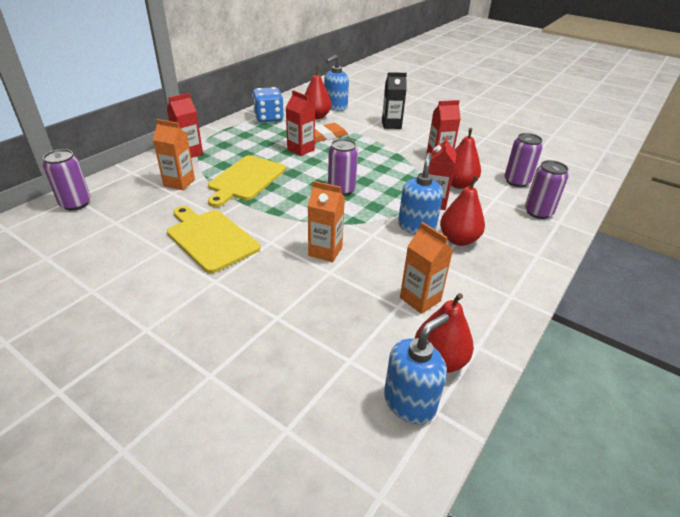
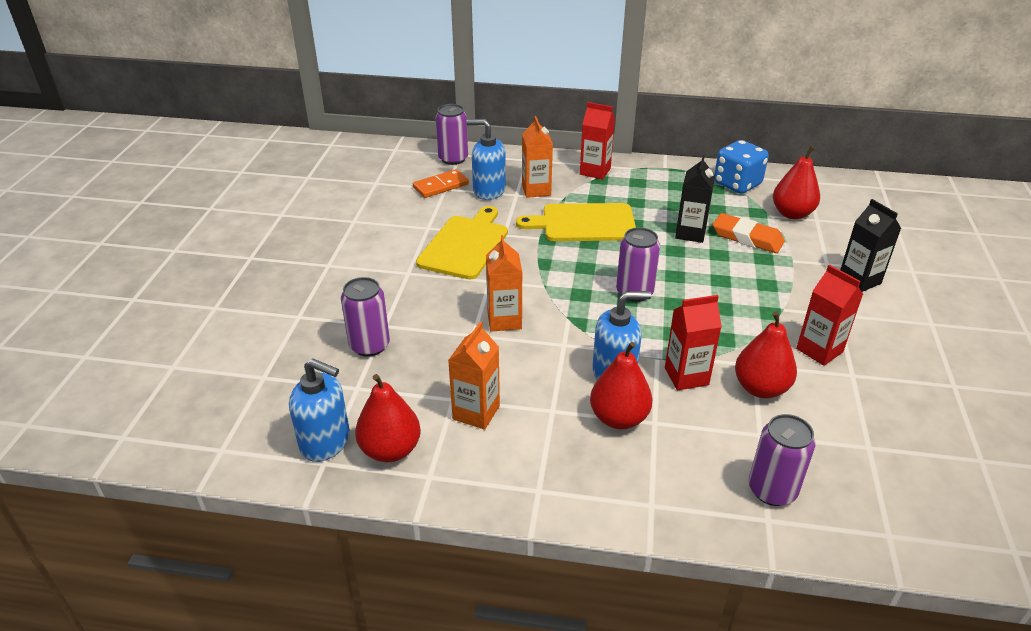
camera: 65 degrees right, 0 degrees up
(108, 223) = (441, 186): none -> orange domino
(301, 150) = (690, 233): red carton -> black carton
(335, 107) = (843, 218): blue soap dispenser -> blue soap dispenser (488, 191)
(516, 181) = (843, 450): purple can -> purple can (369, 345)

